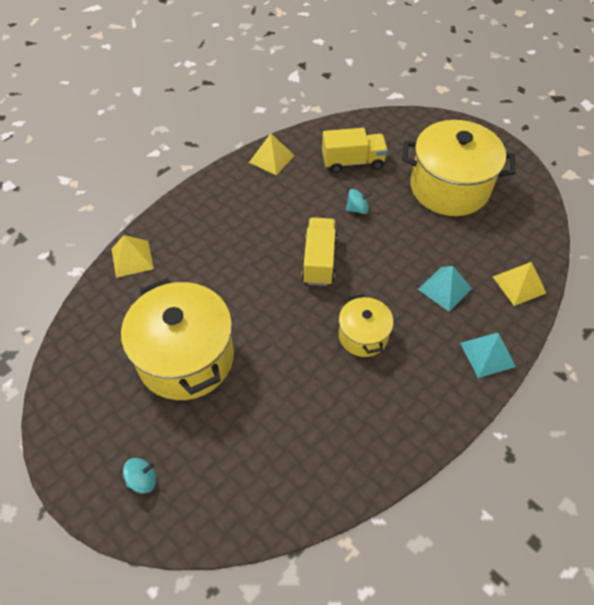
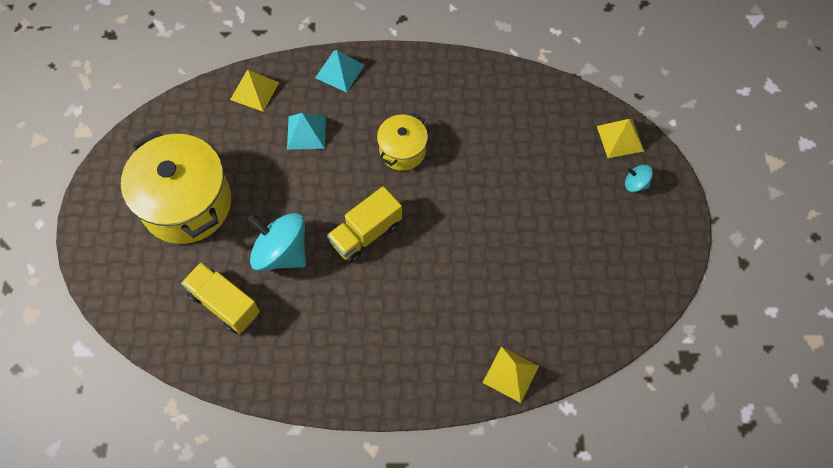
camera: 135 degrees left, 10 degrees up
(186, 358) = (540, 242): yellow pot -> none
(271, 158) = (287, 378): yellow pyramid -> yellow pyramid (620, 138)
(357, 209) = (281, 252): turquoise spinning top -> turquoise spinning top, size x2.13

